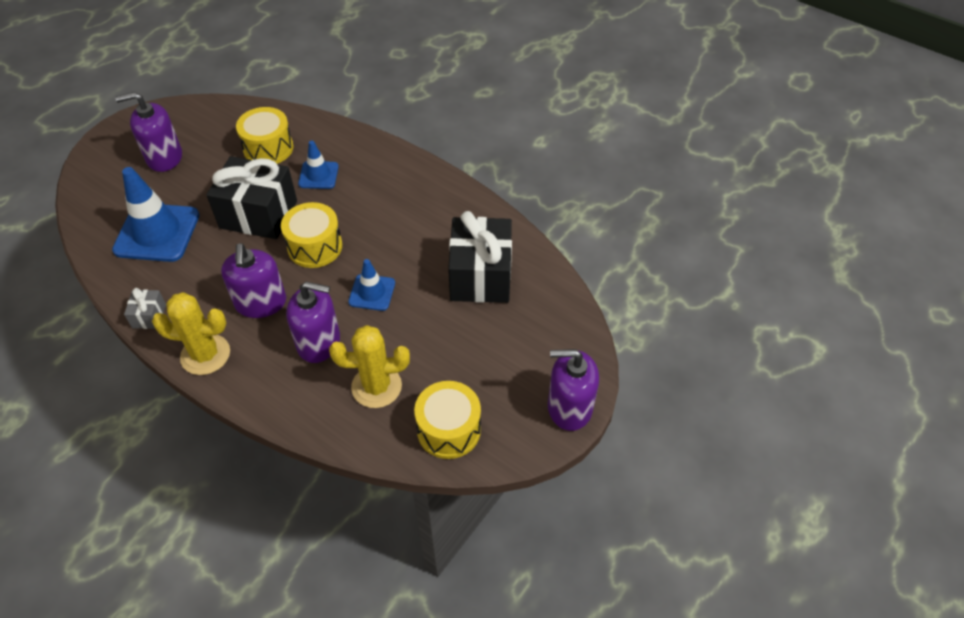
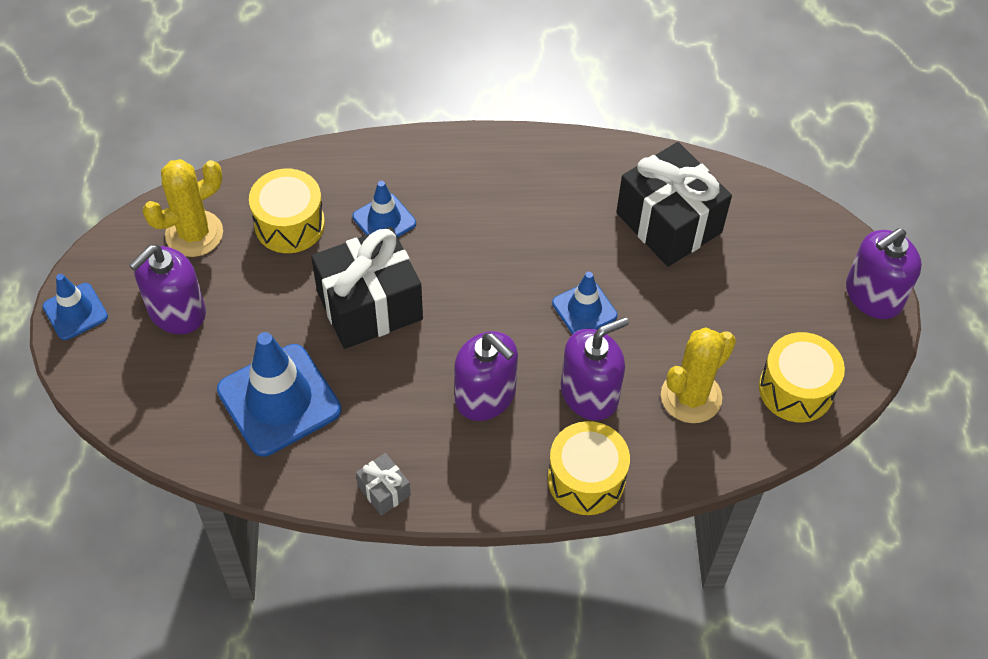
camera: 40 degrees left, 5 degrees up
(121, 129) = (75, 311): none -> blue traffic cone
(205, 355) = (492, 486): yellow cactus -> yellow cactus (194, 234)
(315, 246) = (472, 300): yellow drum -> yellow drum (586, 479)

